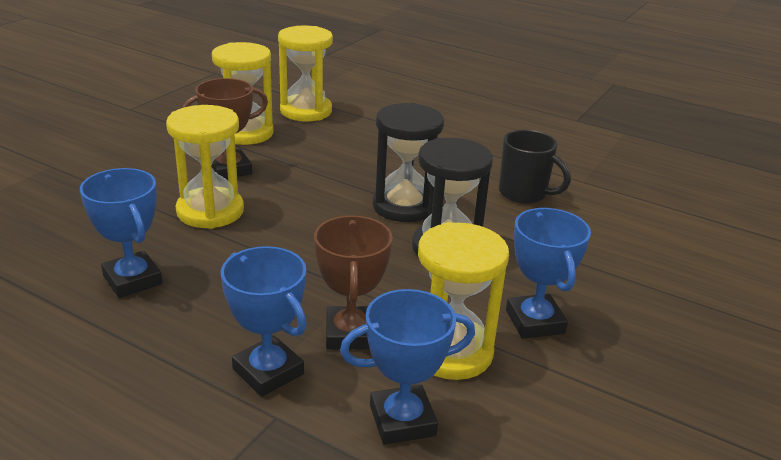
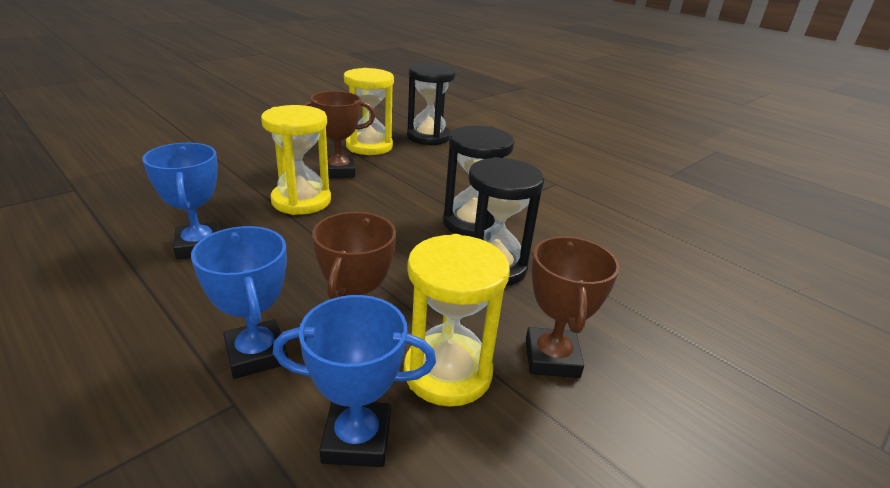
camera: 15 degrees right, 0 degrees up
(306, 111) = (428, 137): yellow hourglass -> black hourglass
(524, 193) = (592, 230): black mug -> none
(534, 322) = (551, 358): blue trophy -> brown trophy

